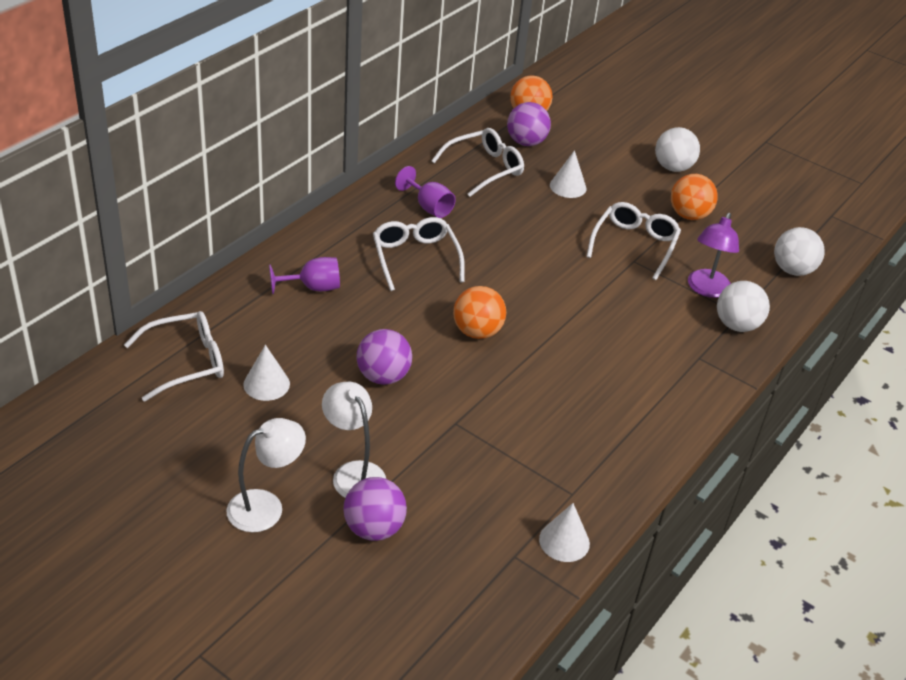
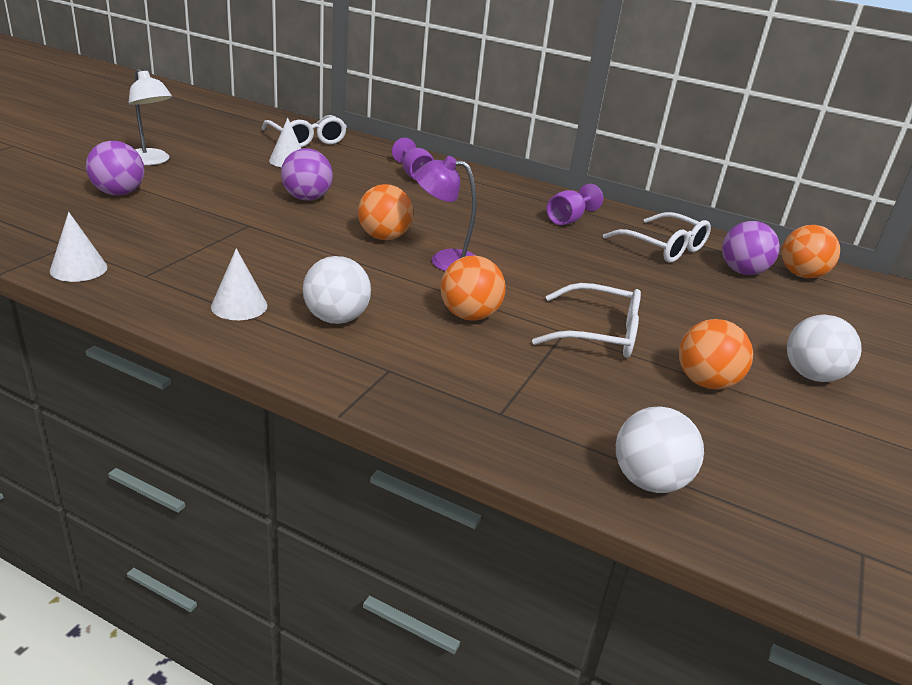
camera: 80 degrees right, 10 degrees down
(353, 473) = (185, 187): white lamp -> none
(415, 258) = (481, 213): white glasses -> none
(568, 186) = (680, 294): white cone -> white cone (239, 306)
(617, 304) = (469, 315): none -> orange ball
(706, 289) = (539, 386): purple lamp -> purple lamp (445, 260)
(737, 325) = (473, 408): white ball -> white ball (336, 318)

